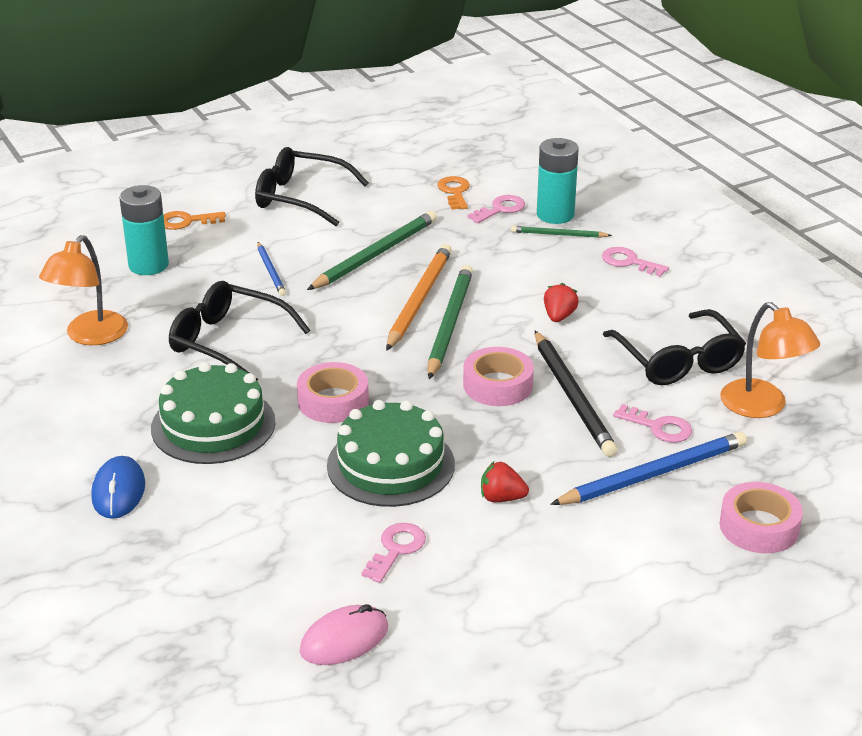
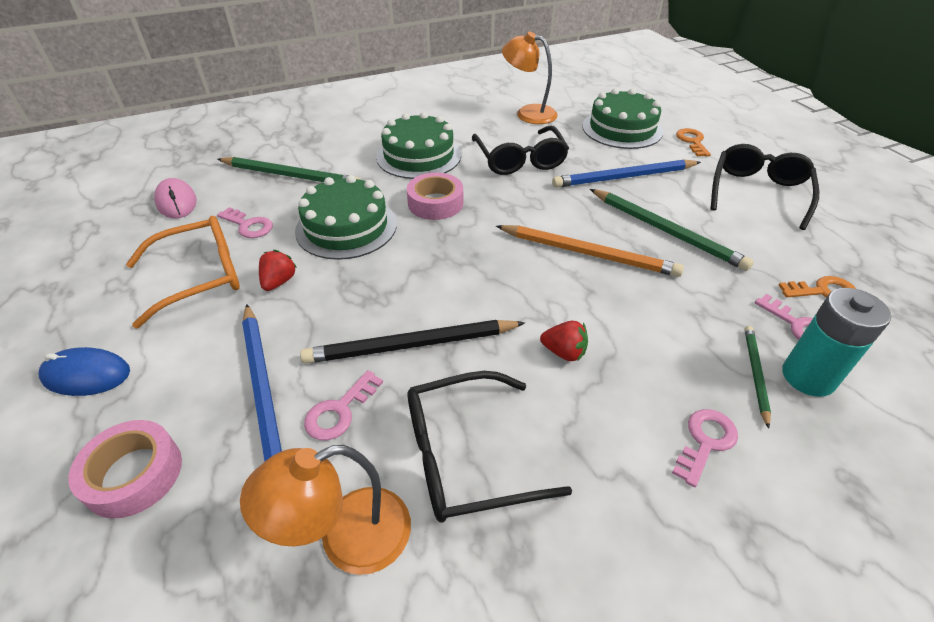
camera: 95 degrees right, 10 degrees up
(118, 491) = (361, 128): blue mouse -> blue mouse (86, 375)
(148, 265) = (622, 129): turquoise battery -> green cake
(228, 342) = (520, 160): black glasses -> black glasses turned 135 degrees clockwise
(271, 271) = (624, 177): blue pencil -> blue pencil, size x1.83
(449, 324) = (546, 270): green pencil -> green pencil (291, 175)
(498, 385) = (441, 293): pink tape -> none
(504, 563) = (200, 276): none -> orange glasses

